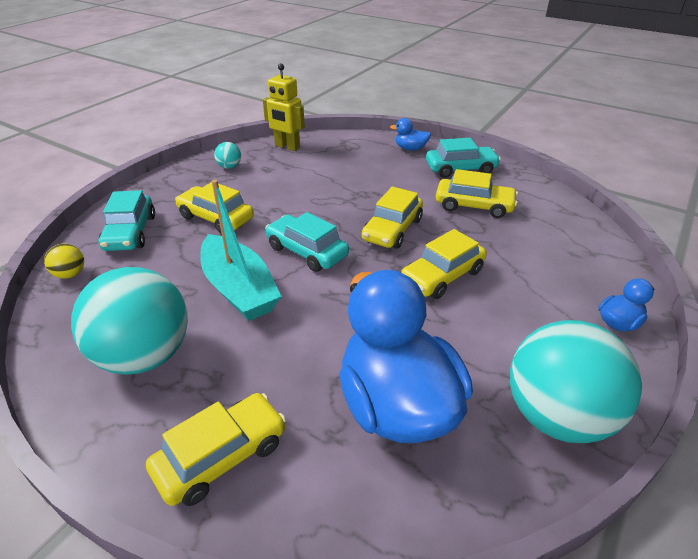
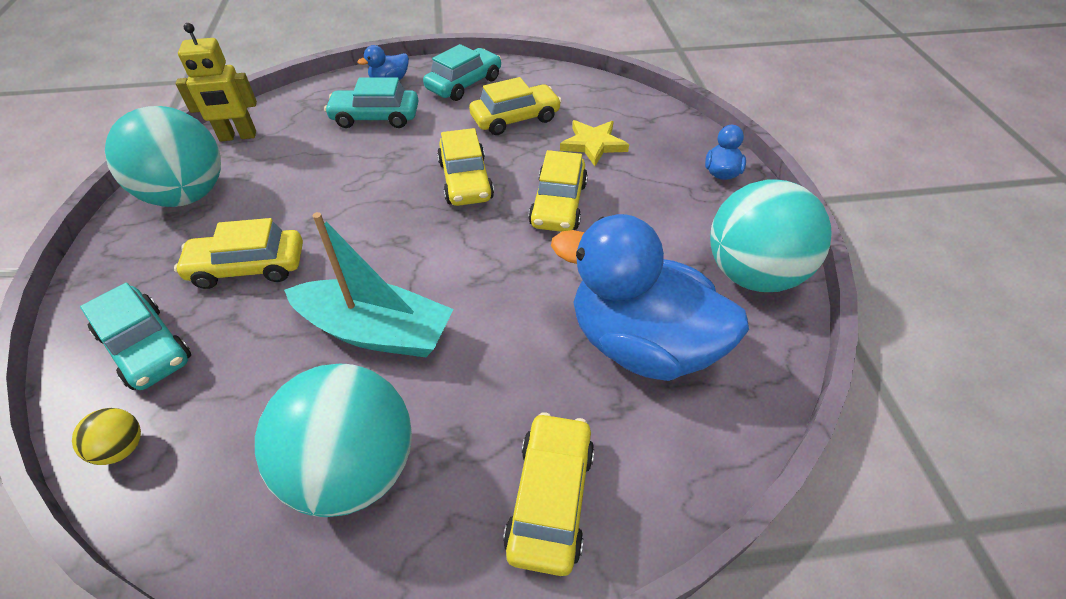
camera: 40 degrees left, 10 degrees up
(229, 167) = (187, 195): turquoise ball -> turquoise ball, size x2.45
(307, 251) = (404, 249): turquoise car -> turquoise car (375, 117)
(518, 249) = (593, 144): none -> yellow star

